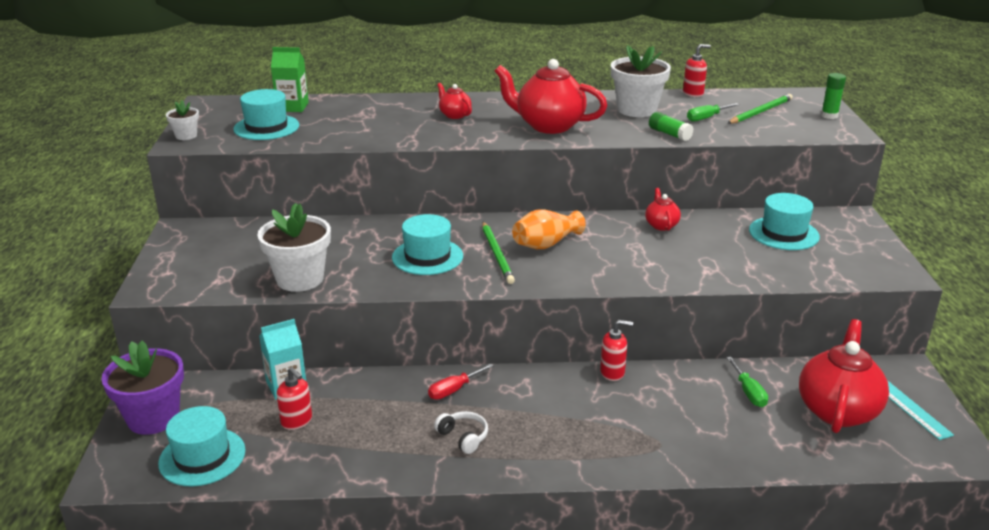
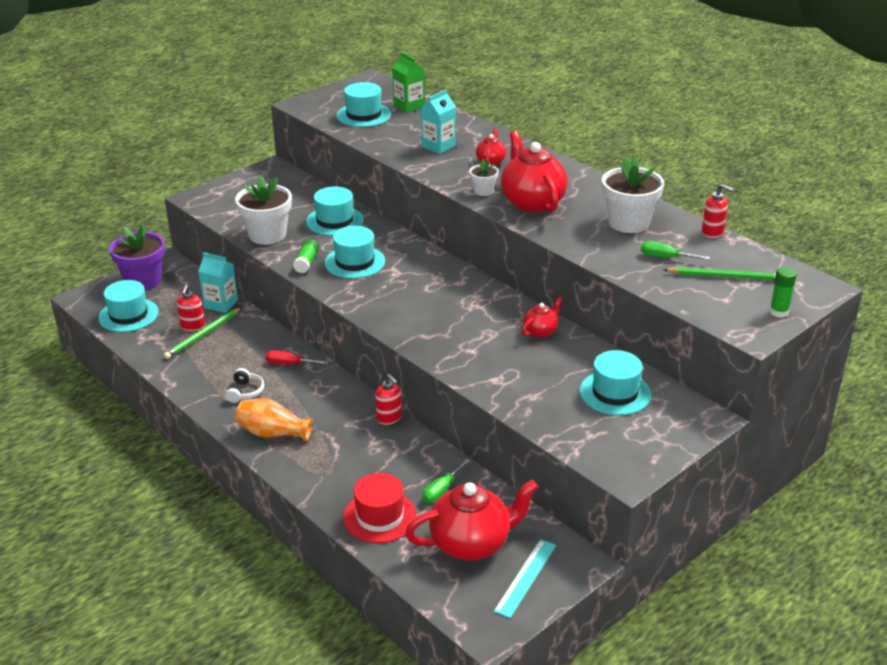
camera: 50 degrees right, 5 degrees up
(186, 136) = (312, 100): white flower pot -> white flower pot (483, 191)
(339, 238) = (335, 221): none -> turquoise hat
(388, 122) = (438, 146): none -> turquoise carton
(497, 254) = (394, 285): green pencil -> green pencil (203, 335)
(546, 244) = (437, 297): orange vase -> orange vase (272, 433)
(669, 134) = (601, 254): green glue stick -> green glue stick (307, 262)
(755, 442) = (380, 516): none -> red hat

